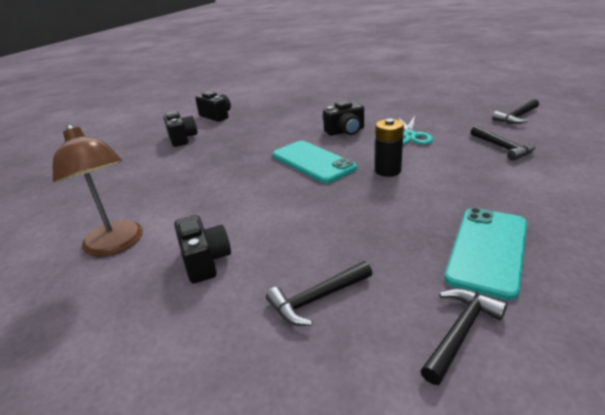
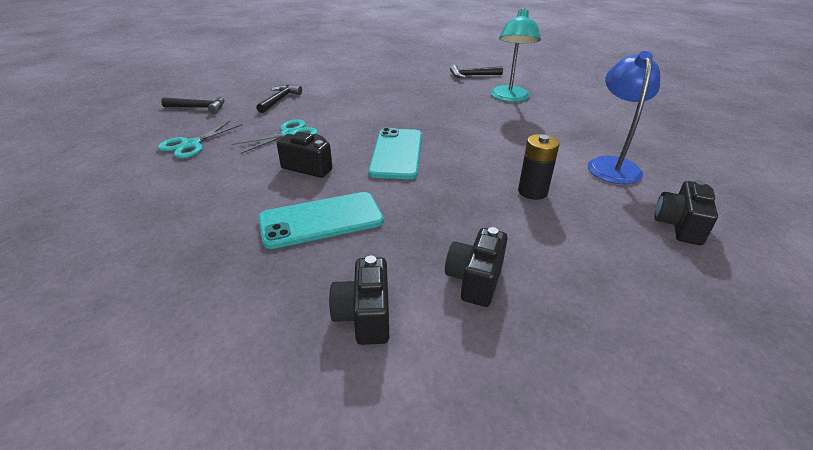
camera: 140 degrees left, 5 degrees up
(116, 245) = (612, 165): brown lamp -> blue lamp
(205, 261) = (551, 130): black camera -> black camera (679, 225)
(317, 299) = (509, 98): black hammer -> turquoise lamp
(388, 171) = (369, 122): black battery -> black battery (532, 192)
(436, 108) = (191, 144): none -> turquoise scissors
(487, 250) = (415, 81): turquoise phone -> turquoise phone (321, 220)

